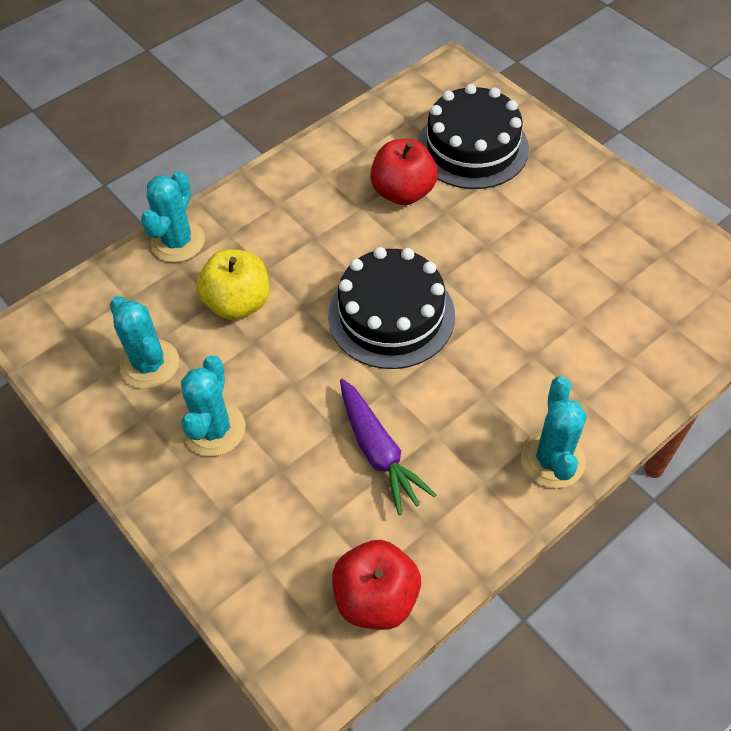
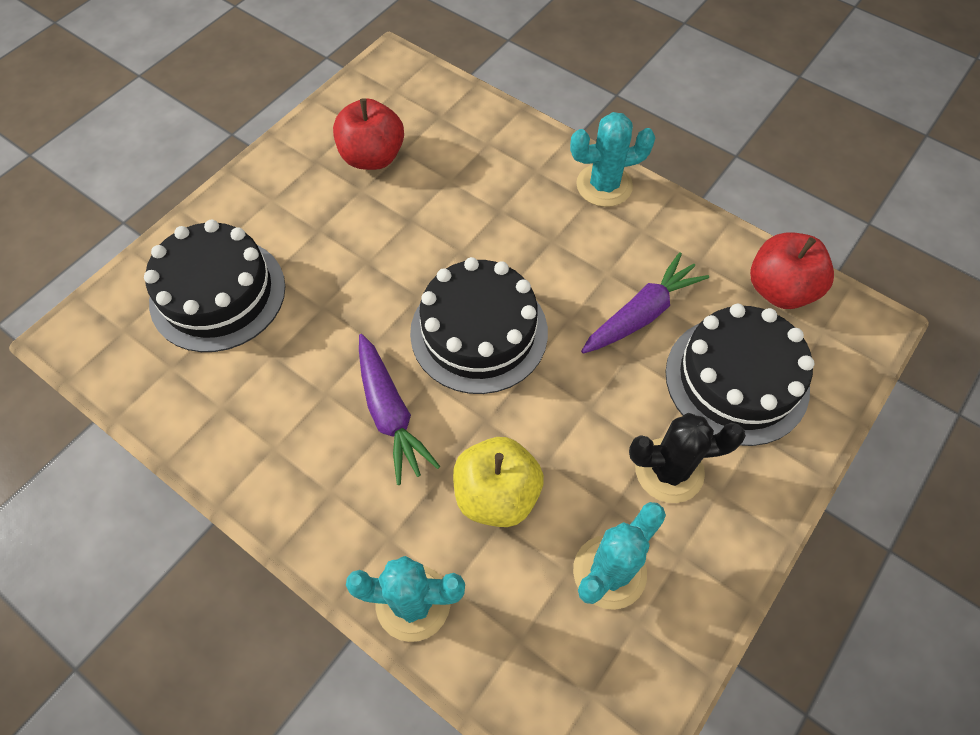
camera: 105 degrees left, 5 degrees up
(214, 429) = (669, 470): turquoise cactus -> black cactus
(283, 515) = (736, 379): none -> black cake
(330, 245) = (390, 413): none -> purple carrot
(403, 192) = (296, 352): red apple -> red apple (372, 157)

